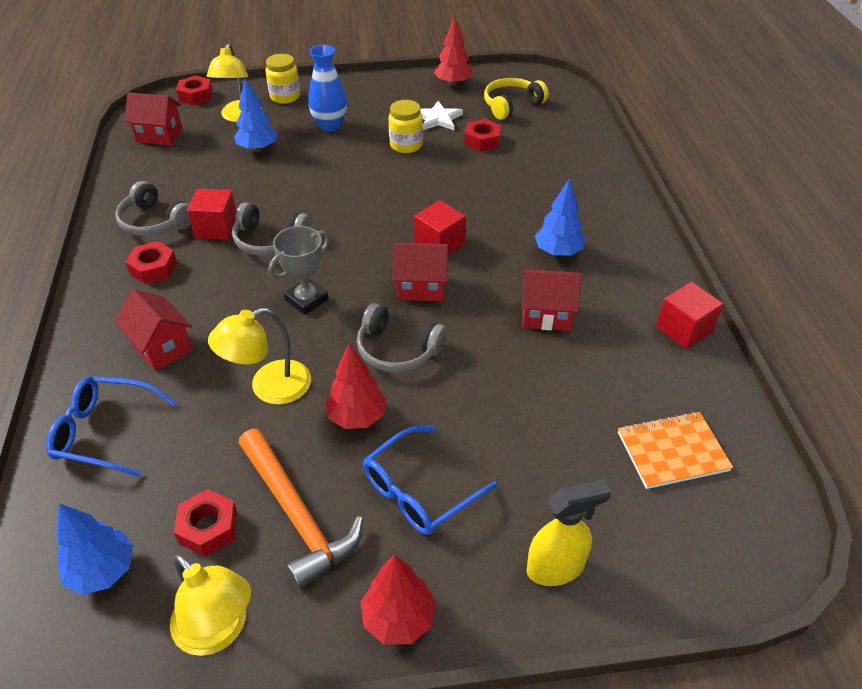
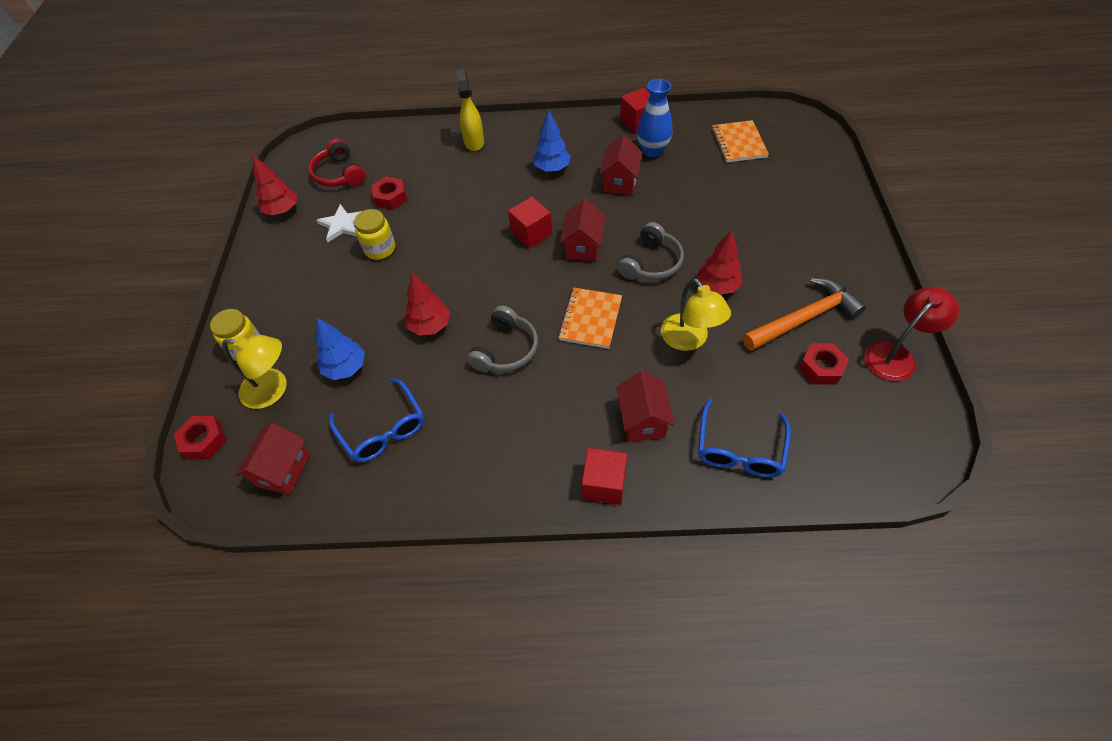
camera: 80 degrees left, 10 degrees up
(103, 571) = (865, 428): blue tree -> none
(153, 268) = (532, 442): red nut -> none
(155, 222) = (456, 451): grey headphones -> none
(162, 347) = (642, 420): red house -> red house turned 60 degrees counterclockwise
(216, 228) = (478, 394): red cube -> red cube (604, 484)
(218, 631) = (895, 355): yellow lamp -> red lamp
(306, 300) = (590, 319): grey trophy -> orange notebook
(330, 126) = (323, 307): blue vase -> blue vase (652, 151)
(398, 618) = (869, 268): red tree -> red tree (430, 326)
(419, 490) = (778, 255): blue glasses -> blue glasses (383, 429)
(512, 105) = (339, 174): yellow headphones -> red headphones
(556, 568) = (824, 200): yellow spray bottle -> yellow spray bottle (474, 142)

